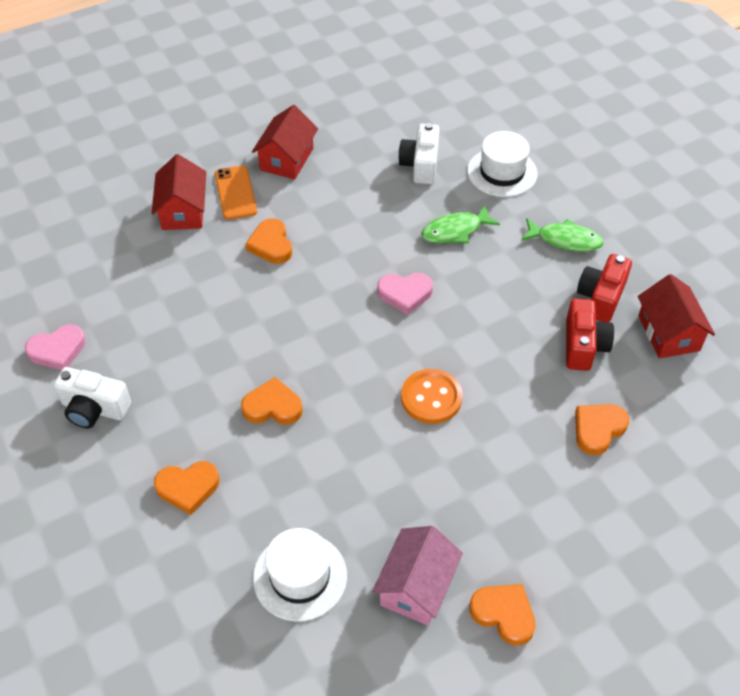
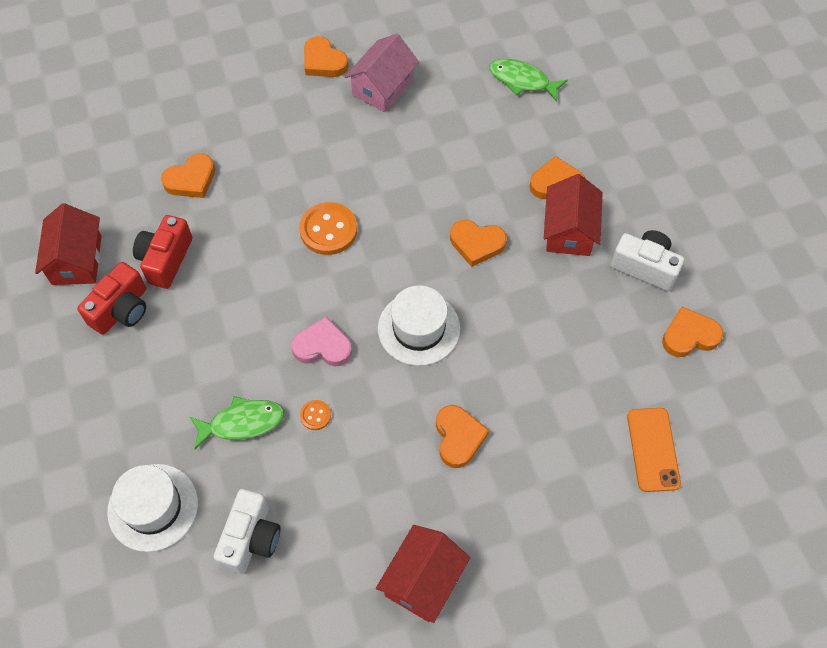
camera: 170 degrees left, 10 degrees up
(57, 350) = (689, 336): pink heart -> orange heart
(183, 211) = (561, 509): red house -> red house (569, 230)
(236, 193) = (494, 529): orange phone -> orange phone (653, 449)
(300, 576) = (470, 106): white hat -> white hat (419, 328)
(395, 243) = (315, 415): none -> orange button
(565, 240) = (123, 389): green fish -> green fish (522, 81)

